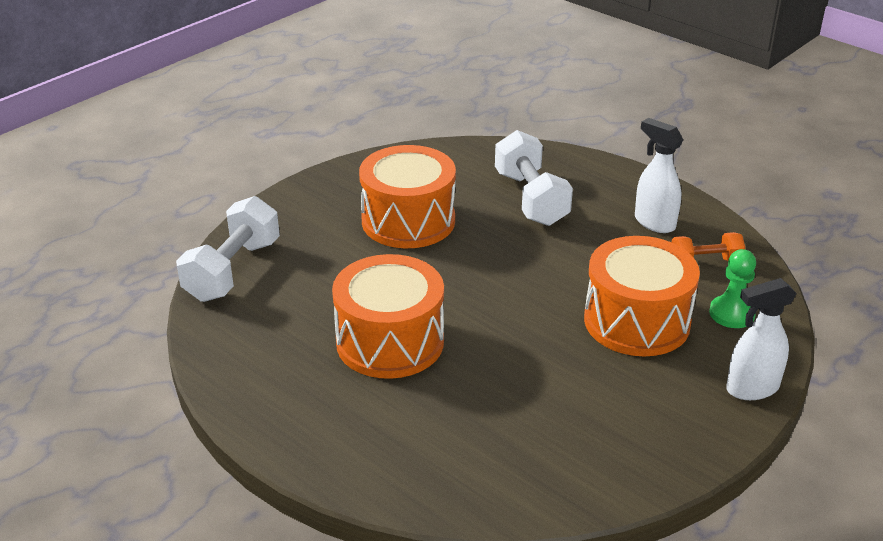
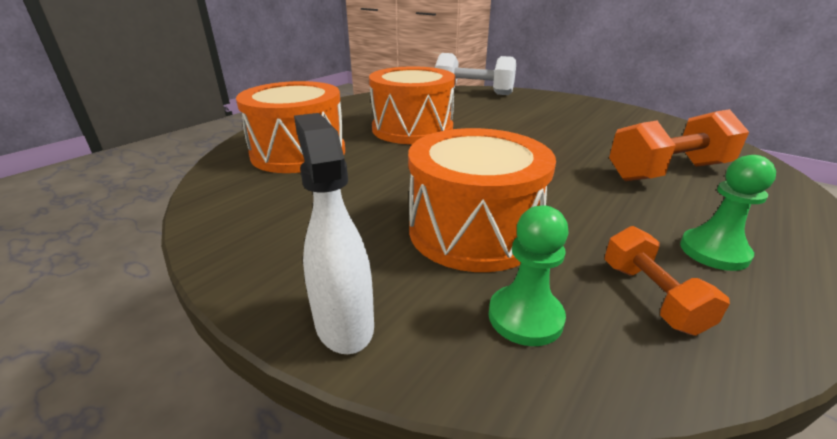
camera: 85 degrees right, 5 degrees down
(408, 221) = (571, 127): orange drum -> orange drum (298, 153)
(531, 199) = (668, 172): white dumbbell -> orange dumbbell
(654, 222) = (714, 251): white spray bottle -> green pawn

